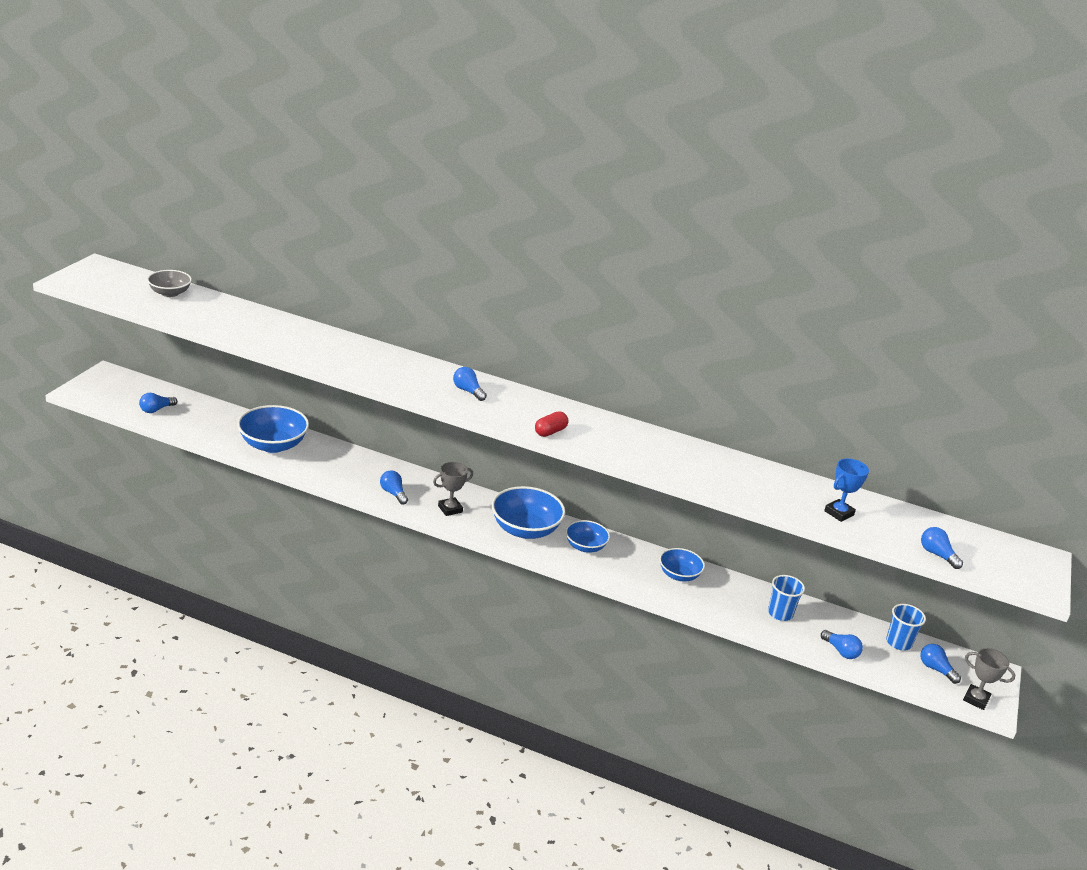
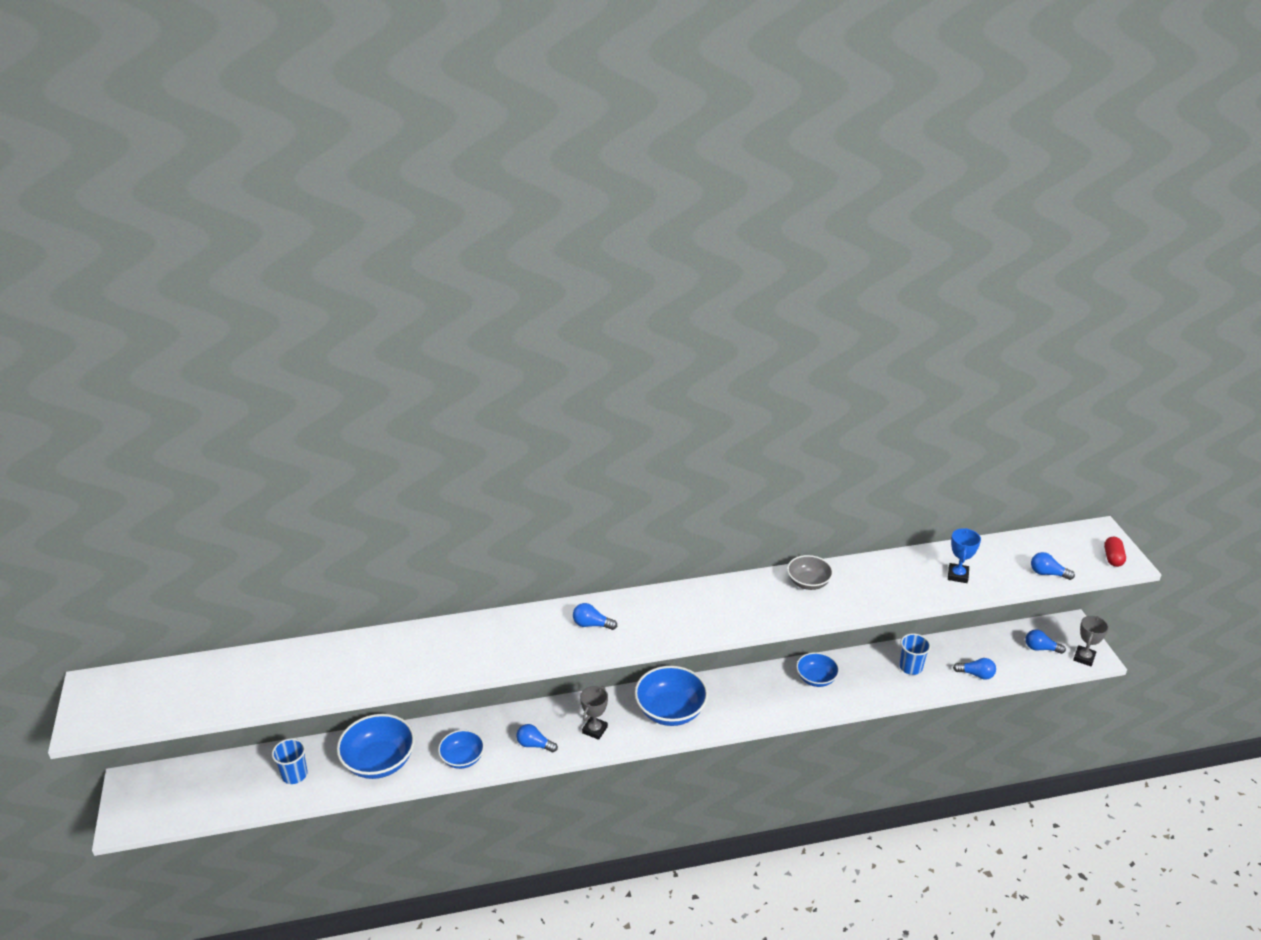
camera: 30 degrees left, 5 degrees up
(156, 410) = (227, 793): blue light bulb -> none
(170, 293) = (206, 676): grey bowl -> grey bowl (808, 582)
(550, 432) = (697, 627): red capsule -> red capsule (1112, 558)
(585, 546) = (728, 697): blue bowl -> blue bowl (462, 758)
(898, 643) = (1000, 640): blue cup -> blue cup (294, 775)
(976, 699) = (1084, 658): grey trophy -> grey trophy turned 60 degrees counterclockwise

